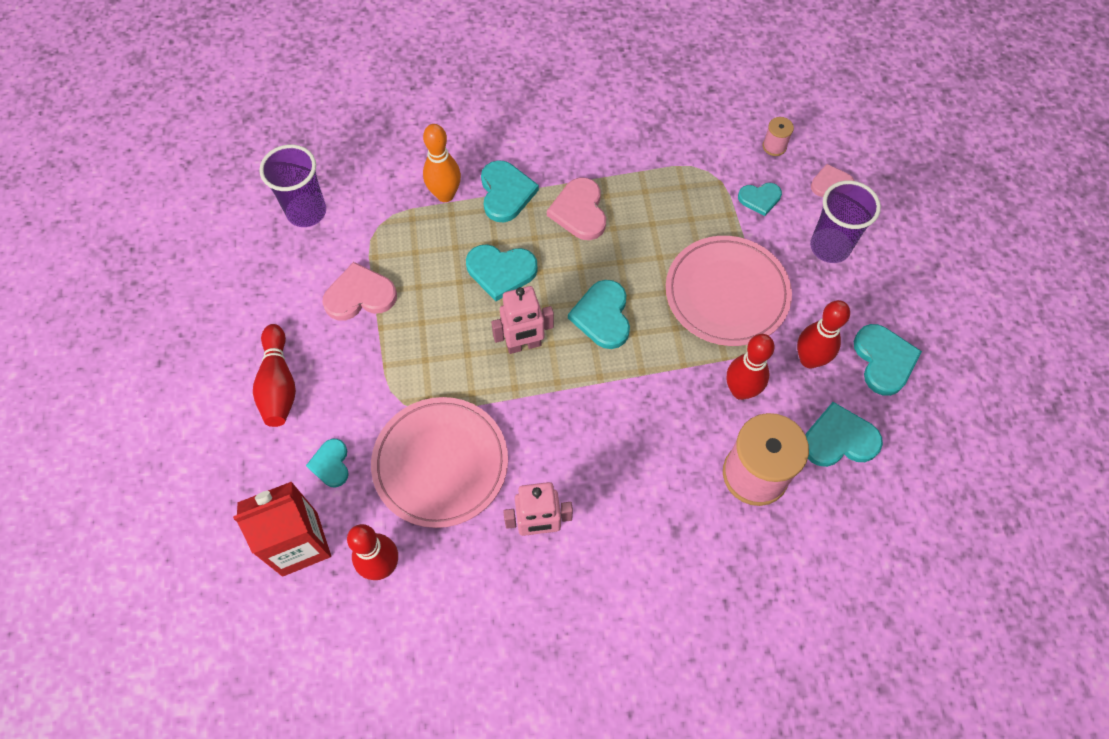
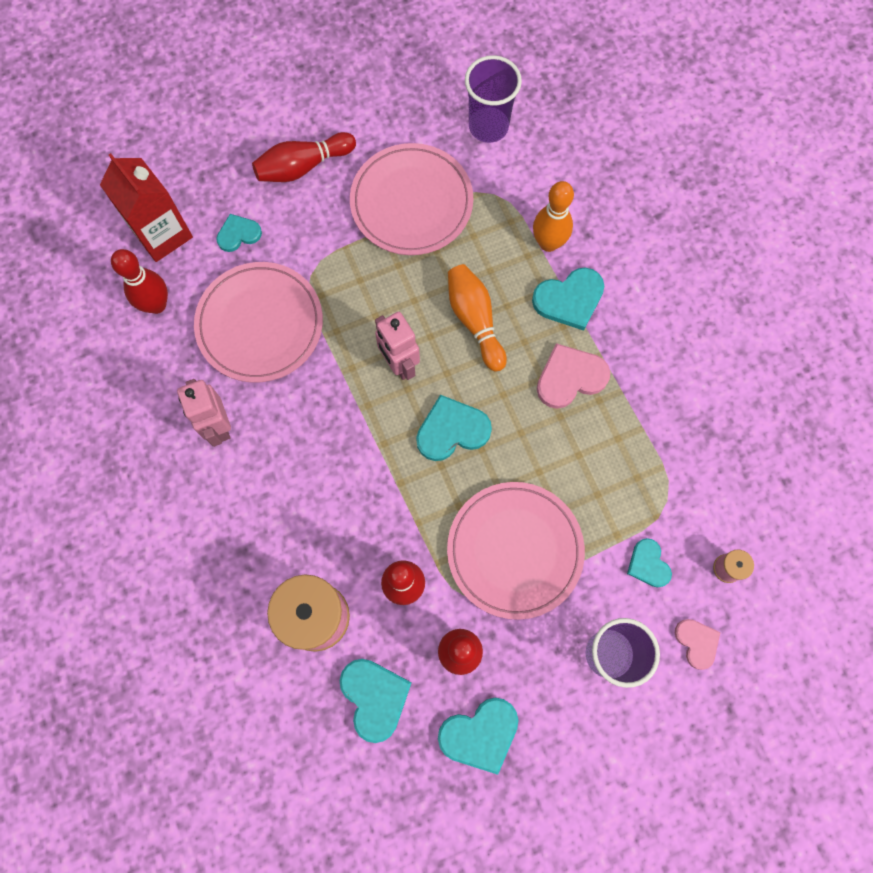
camera: 75 degrees right, 10 degrees up
(360, 295) = (411, 202): pink heart -> pink plate
(501, 271) = (475, 320): turquoise heart -> orange bowling pin

